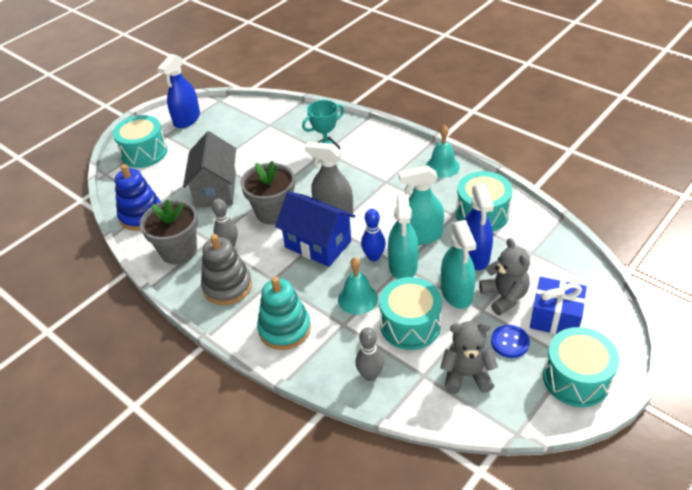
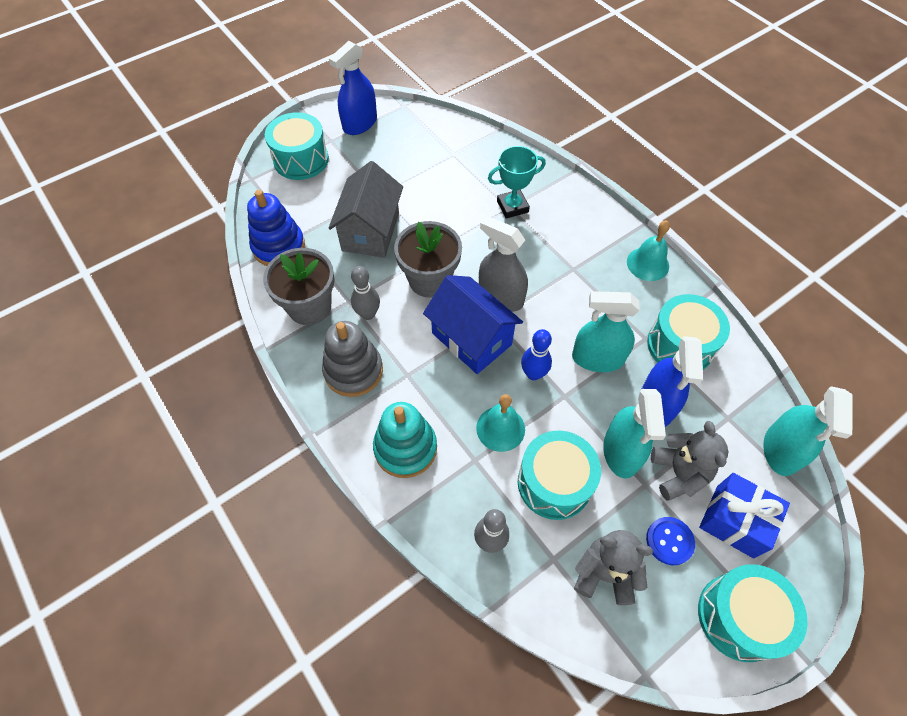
camera: 10 degrees right, 15 degrees up
(403, 266) = (565, 396): turquoise spray bottle -> turquoise spray bottle (781, 450)

